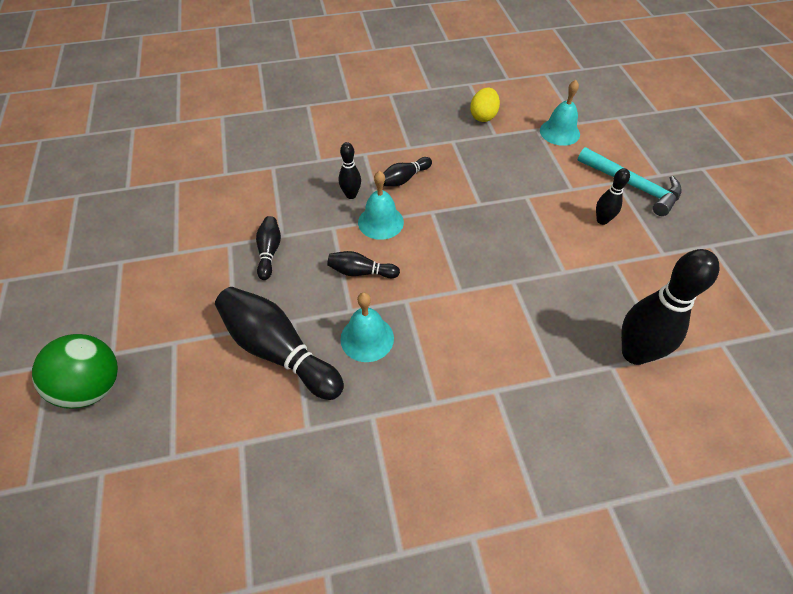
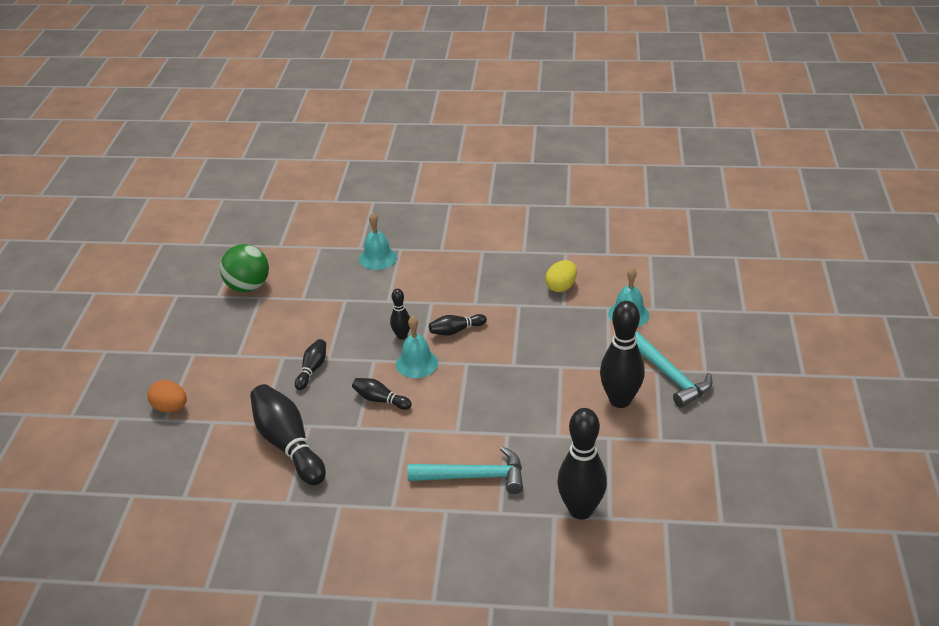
camera: 20 degrees right, 15 degrees down
(92, 387) = (144, 439): green ball -> green ball (248, 287)
(114, 336) = (170, 408): none -> orange egg
(367, 338) = (361, 450): turquoise bell -> turquoise bell (378, 258)
(505, 340) = (474, 476): none -> turquoise hammer
(602, 220) = (620, 400): black bowling pin -> black bowling pin, size x1.95

